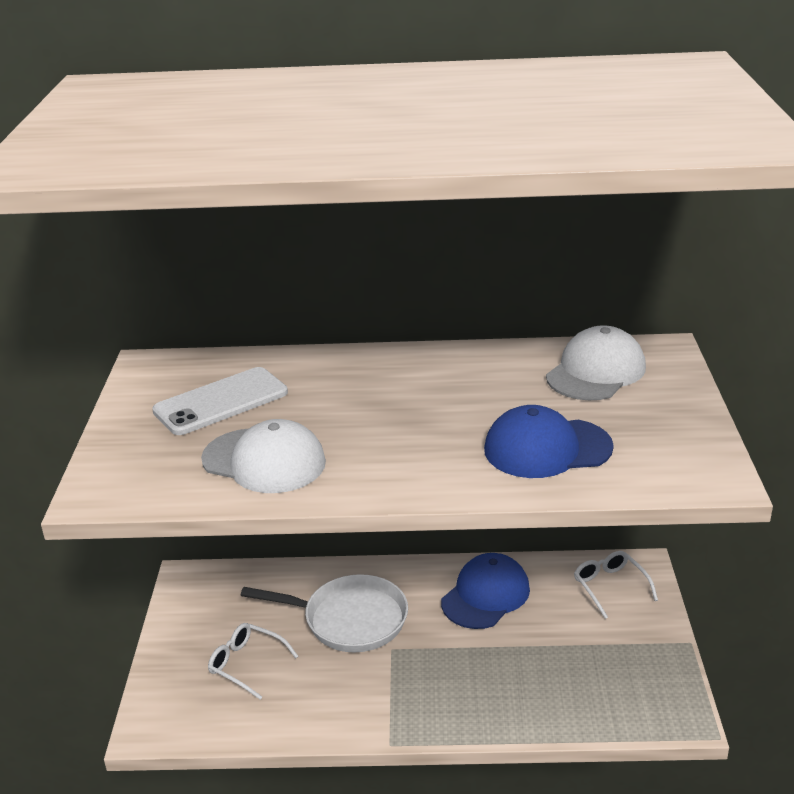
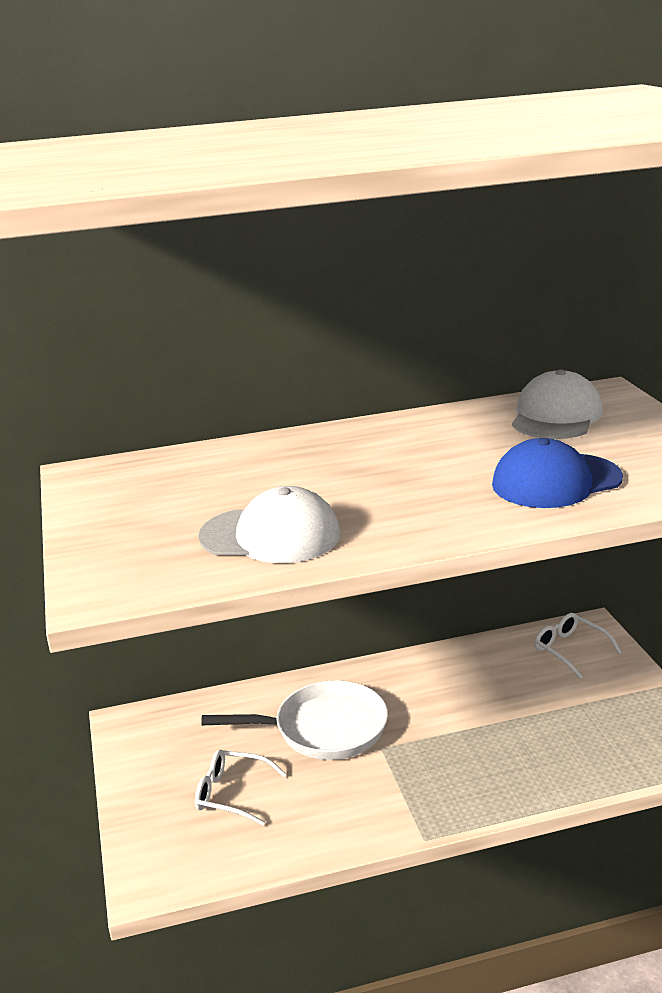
camera: 15 degrees left, 5 degrees down
(221, 402) = (187, 493): white phone -> none
(486, 595) = (453, 680): blue cap -> none

